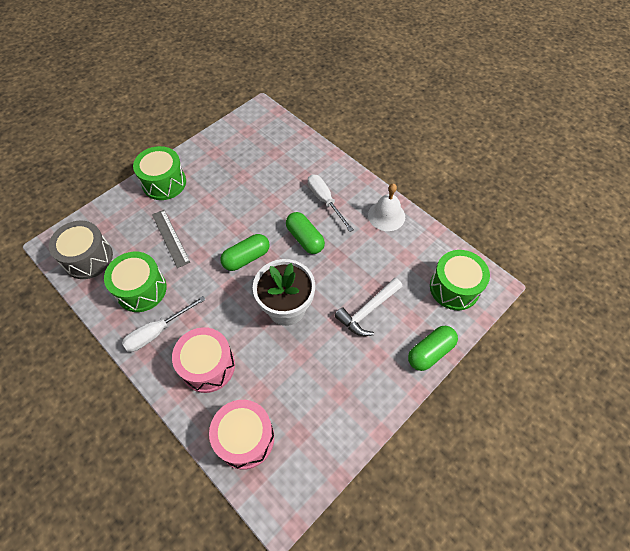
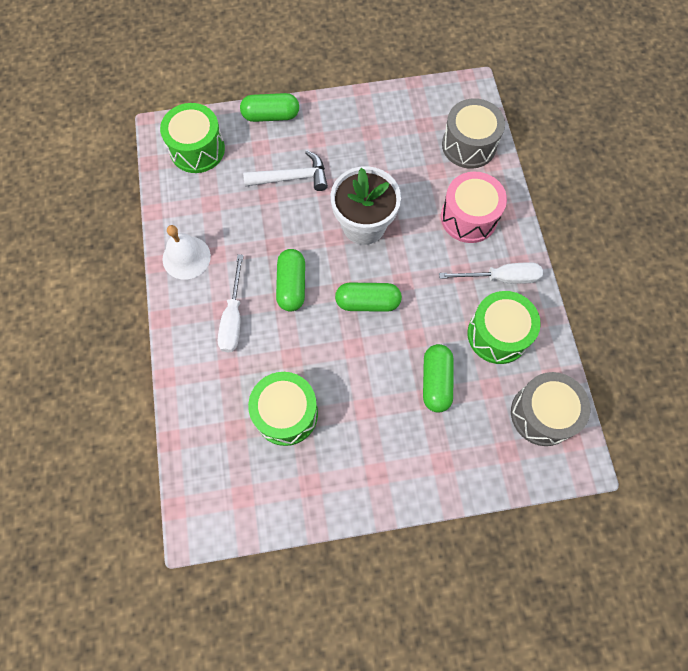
camera: 145 degrees left, 10 degrees up
(164, 183) = (403, 474): green drum -> green drum (286, 413)
(170, 238) = (436, 381): grey ruler -> green capsule
(245, 438) = (469, 145): pink drum -> grey drum

